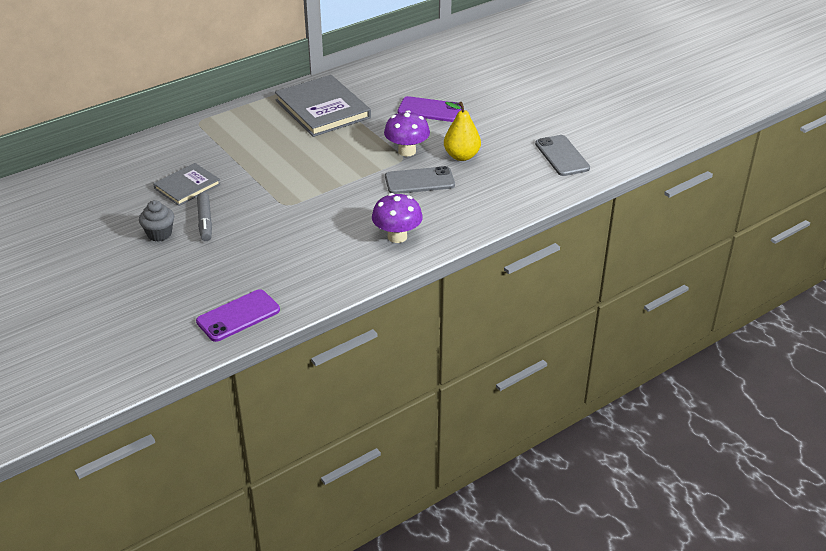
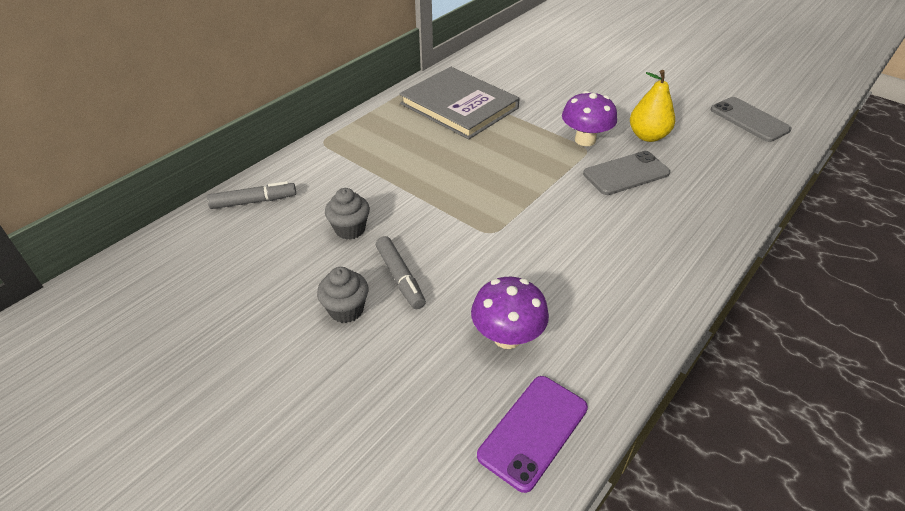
camera: 15 degrees left, 5 degrees up
(128, 157) = (254, 201): none -> grey marker
(187, 186) = (350, 229): grey book -> grey cupcake
(397, 236) = (655, 252): purple mushroom -> purple mushroom (507, 337)
(430, 110) = (574, 90): purple phone -> none

